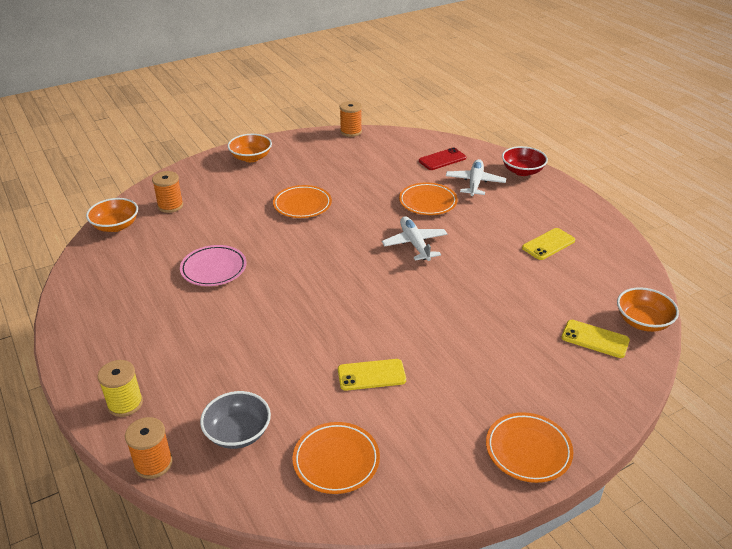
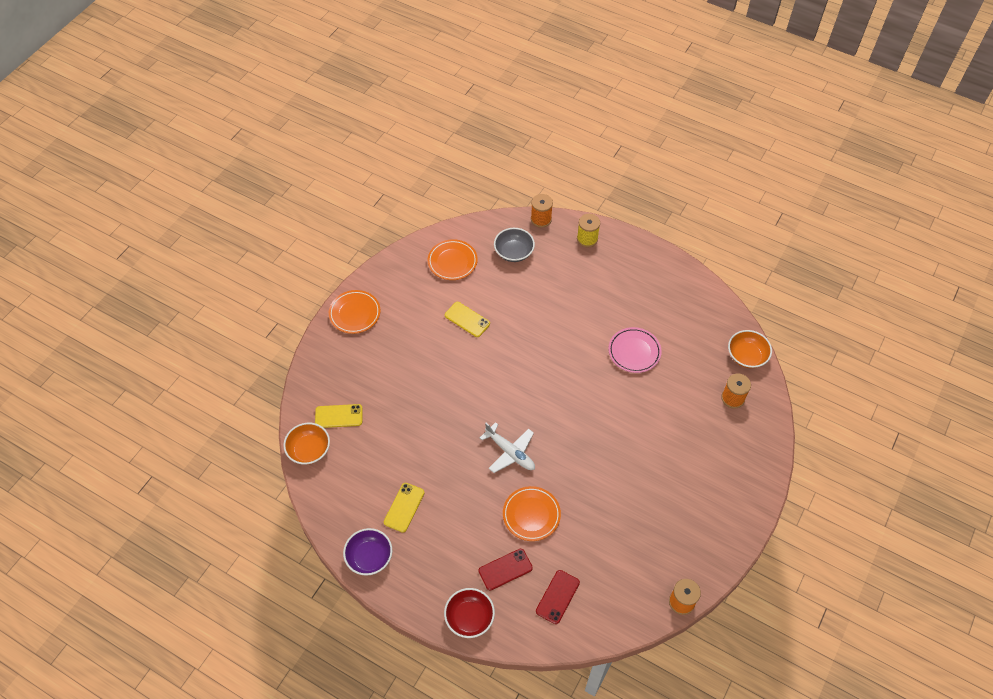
camera: 150 degrees right, 20 degrees up
(251, 158) = (734, 499): orange bowl -> none
(302, 205) = (632, 455): orange plate -> none
(371, 375) = (467, 319): yellow phone -> yellow phone turned 75 degrees clockwise
(475, 183) = (505, 569): white plane -> red phone
(598, 226) = (369, 557): none -> purple bowl

